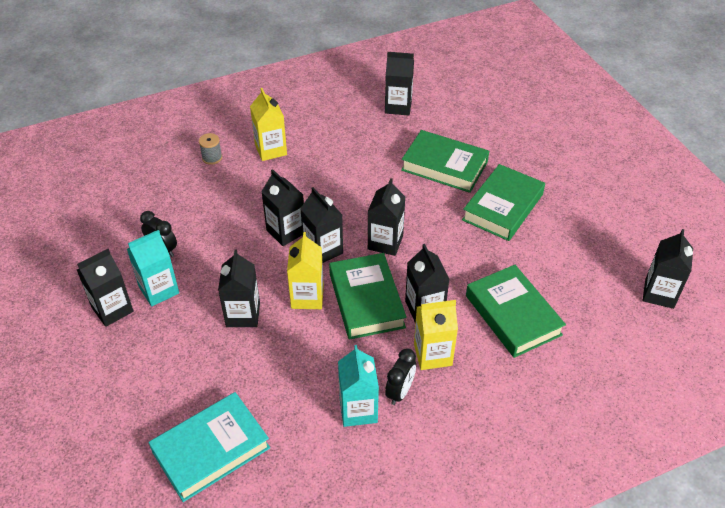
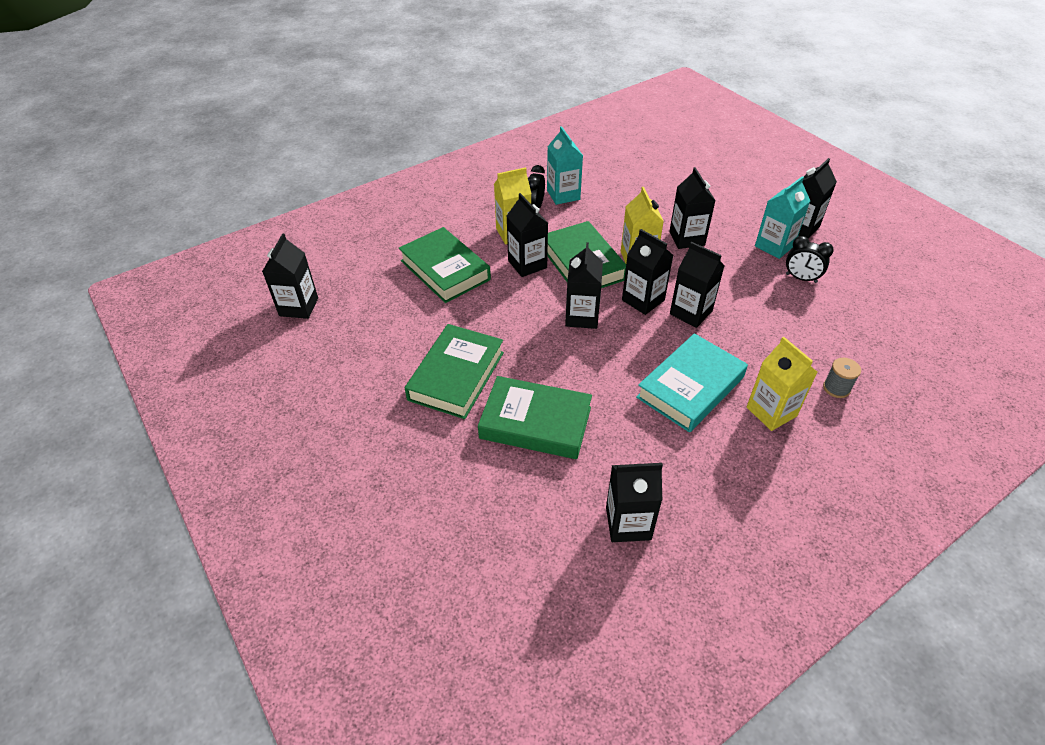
camera: 170 degrees right, 0 degrees up
(211, 450) = (657, 164): turquoise book -> turquoise book (690, 387)

